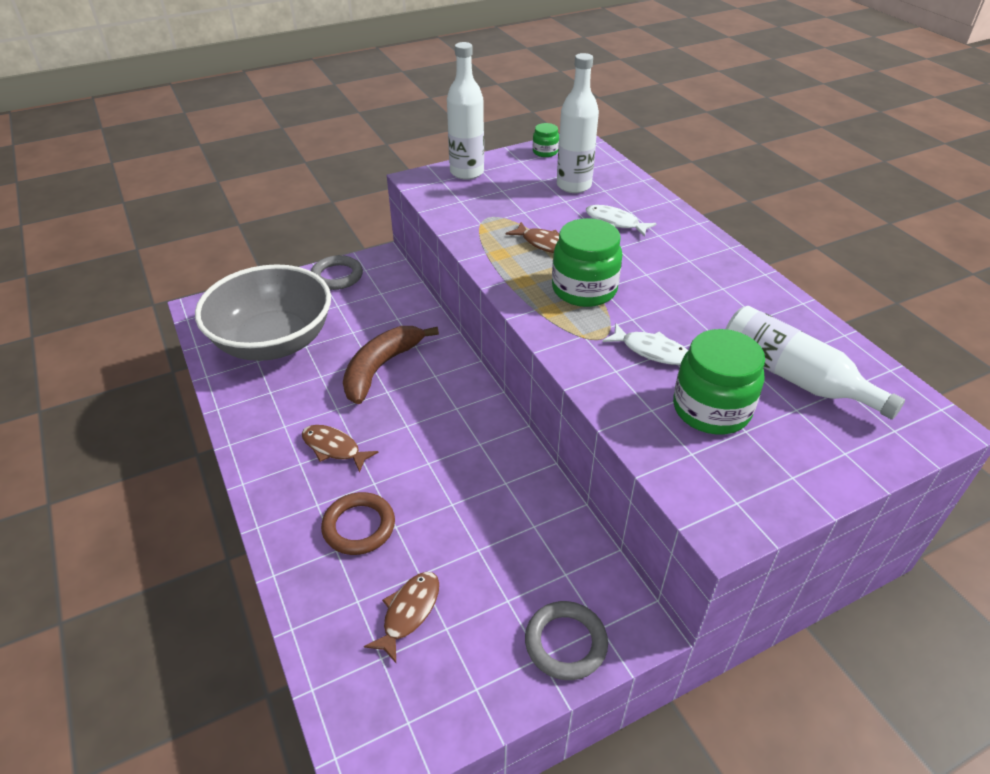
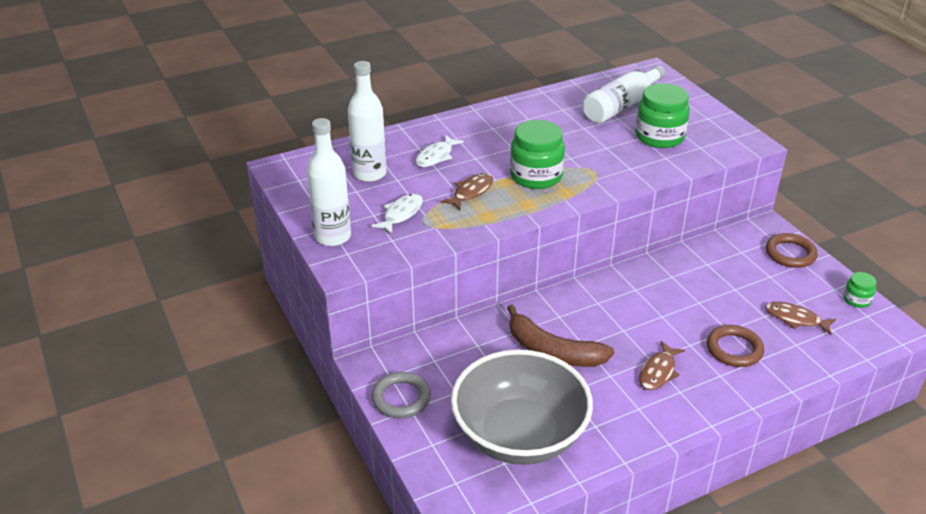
camera: 90 degrees left, 5 degrees down
(545, 152) = (297, 187): green jar -> green jar (856, 300)
(565, 643) = (790, 254): grey ring -> brown ring
(651, 351) = (606, 153): white fish -> white fish (401, 214)

